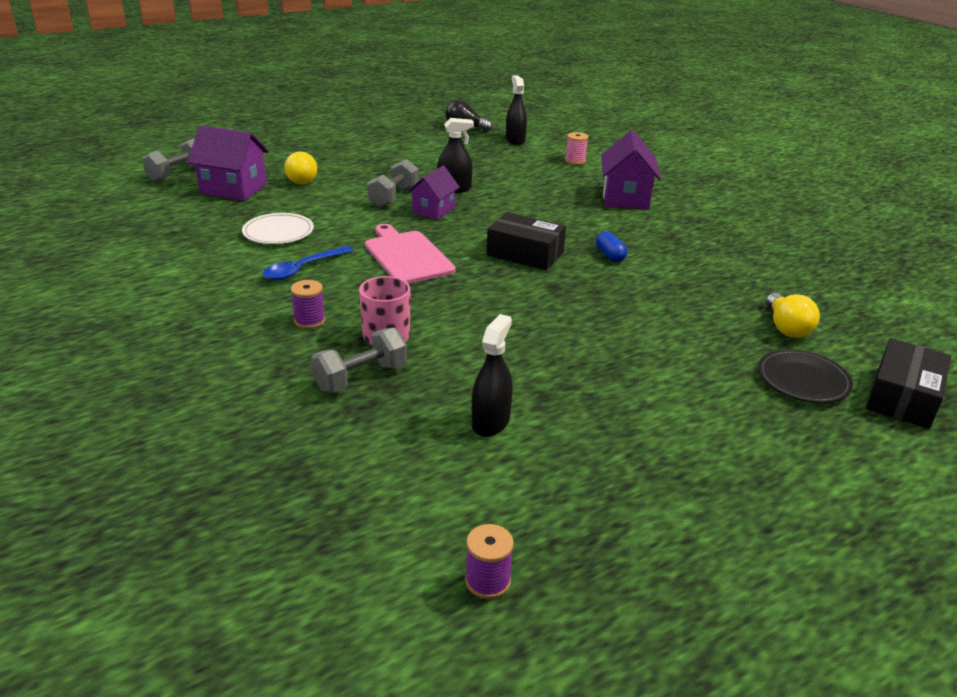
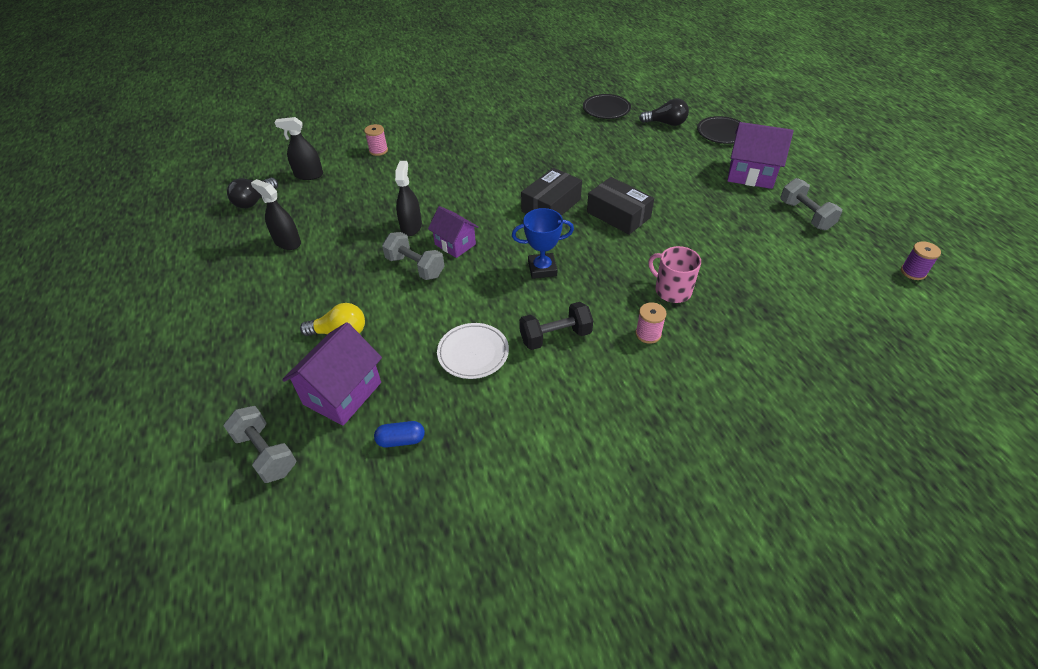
camera: 75 degrees left, 15 degrees up
(302, 269) = (555, 336): blue spoon -> black dumbbell
(309, 321) = (648, 334): purple spool -> pink spool
(361, 377) = (730, 308): grey dumbbell -> grey dumbbell (805, 215)
(407, 256) = (542, 269): pink cutting board -> blue trophy
(490, 422) = (775, 253): black spray bottle -> black spray bottle (287, 242)
(610, 255) = (562, 167): blue capsule -> blue capsule (401, 440)
(625, 198) = (466, 141): purple house -> purple house (751, 174)
(781, 278) = (606, 109): none -> black plate
(786, 327) = (666, 123): yellow light bulb -> black light bulb
(902, 397) = (735, 109): black box -> black box (618, 215)

